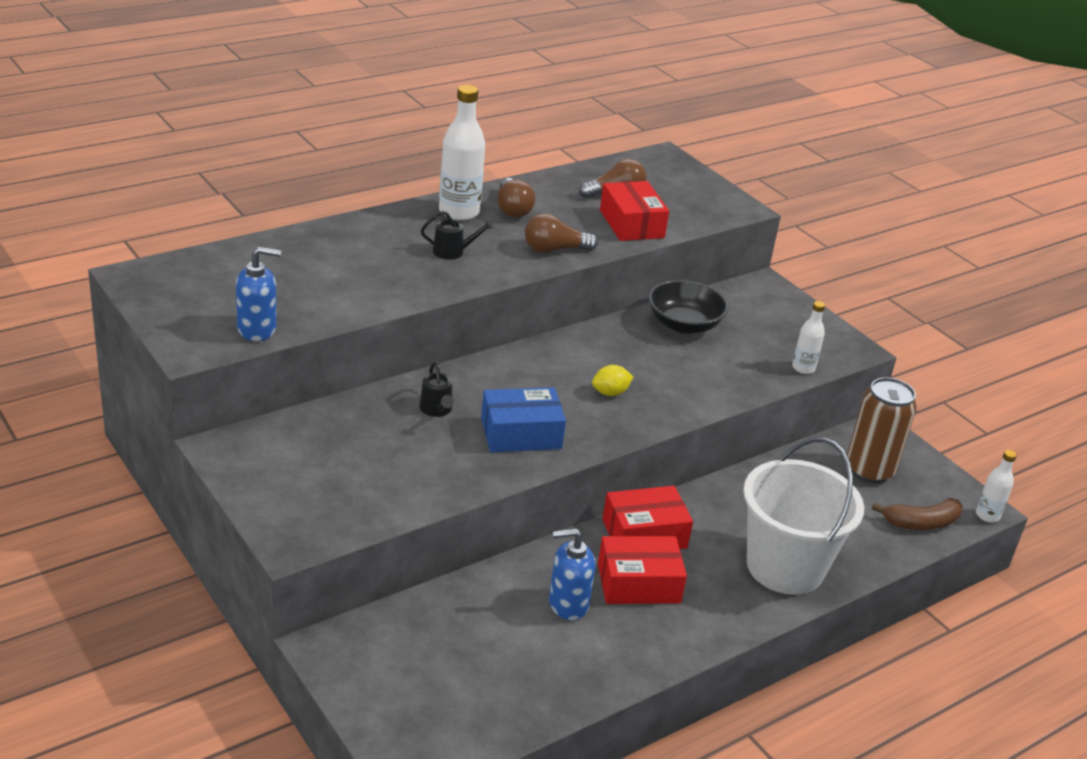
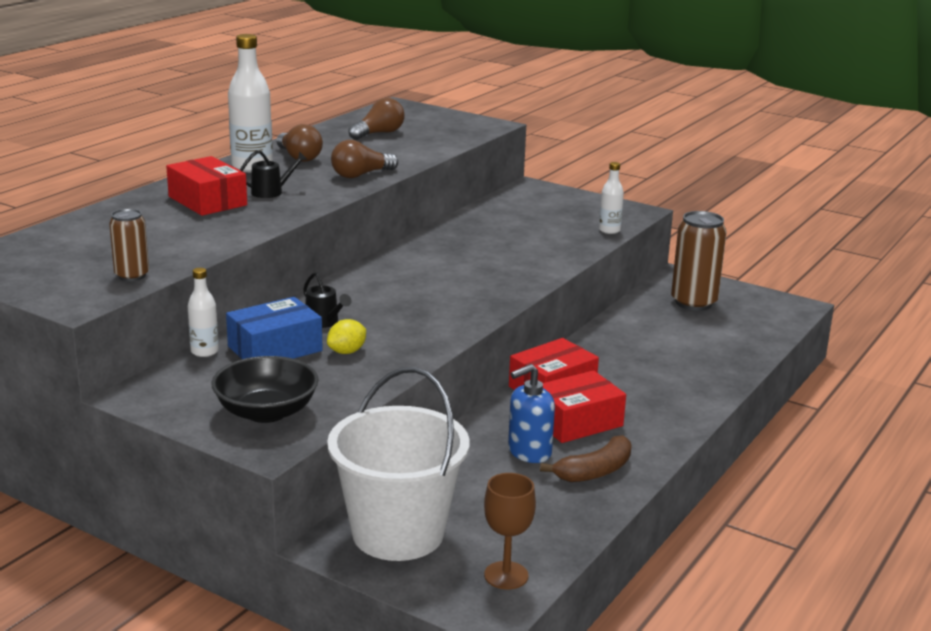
camera: 20 degrees left, 10 degrees down
(257, 329) = (132, 275): blue soap dispenser -> brown can
(451, 735) = (506, 575): none -> brown goblet
(521, 433) = (415, 321): blue box -> blue box (275, 349)
(610, 393) = (467, 278): yellow lemon -> yellow lemon (347, 352)
(631, 224) = (411, 148): red box -> red box (207, 201)
(684, 324) = (489, 223): black bowl -> black bowl (266, 412)
(785, 567) = (684, 380): white bucket -> white bucket (398, 533)
(921, 523) = (762, 326): brown banana -> brown banana (595, 471)
(987, 515) = (805, 309): white bottle -> white bottle (204, 352)

